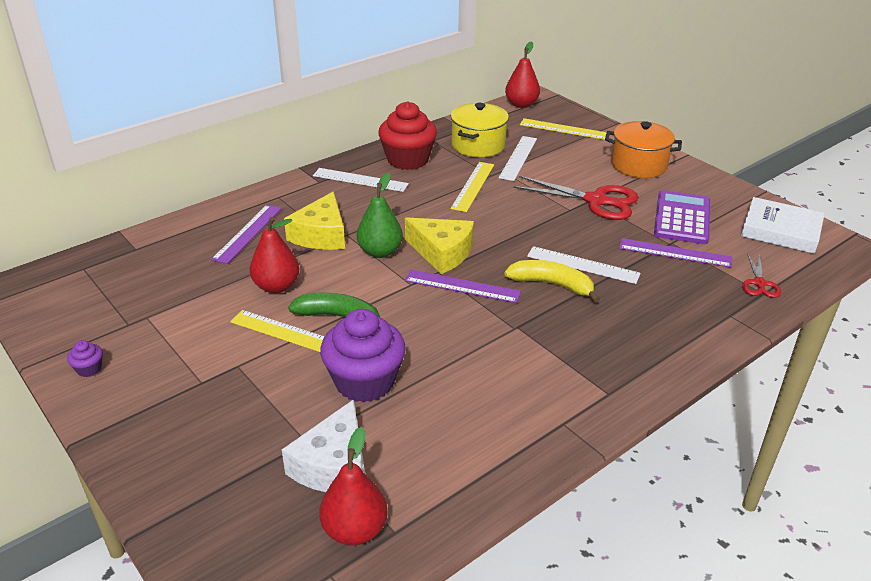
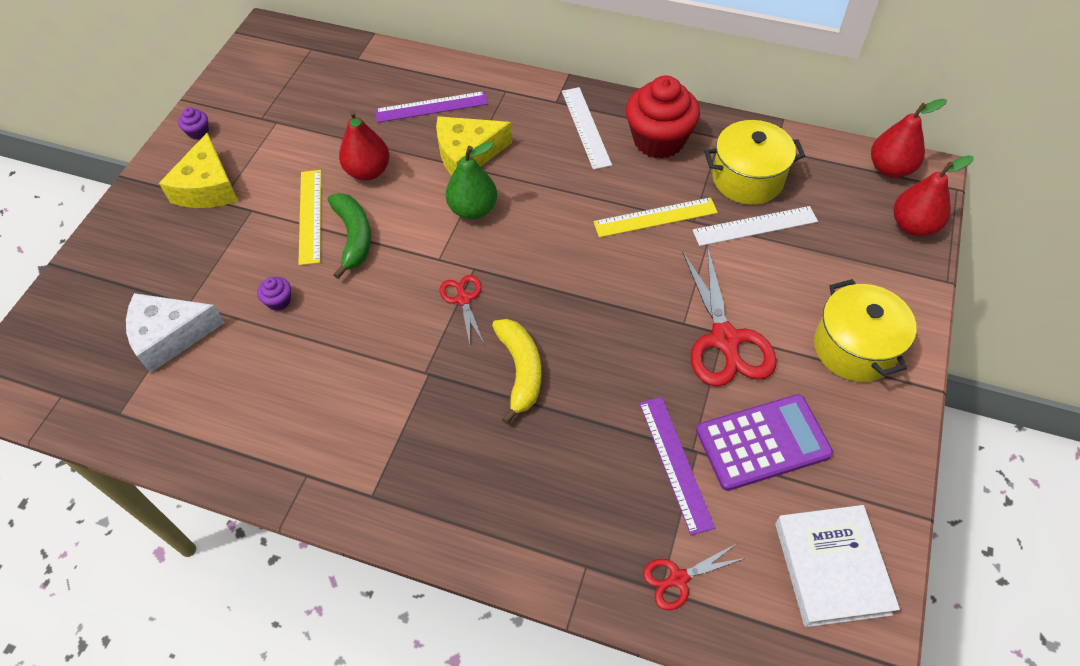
camera: 60 degrees right, 20 degrees up
(354, 530) = (109, 386): red pear -> red pear (913, 226)
(364, 382) = (279, 301): purple cupcake -> purple cupcake, size x0.41
(442, 252) = (508, 255): yellow cheese -> yellow cheese (207, 187)
(462, 286) = (463, 299): purple ruler -> red scissors
(563, 129) = (870, 235): yellow ruler -> none
(582, 265) = (578, 382): white ruler -> none
(638, 165) = (854, 348): orange pot -> yellow pot

